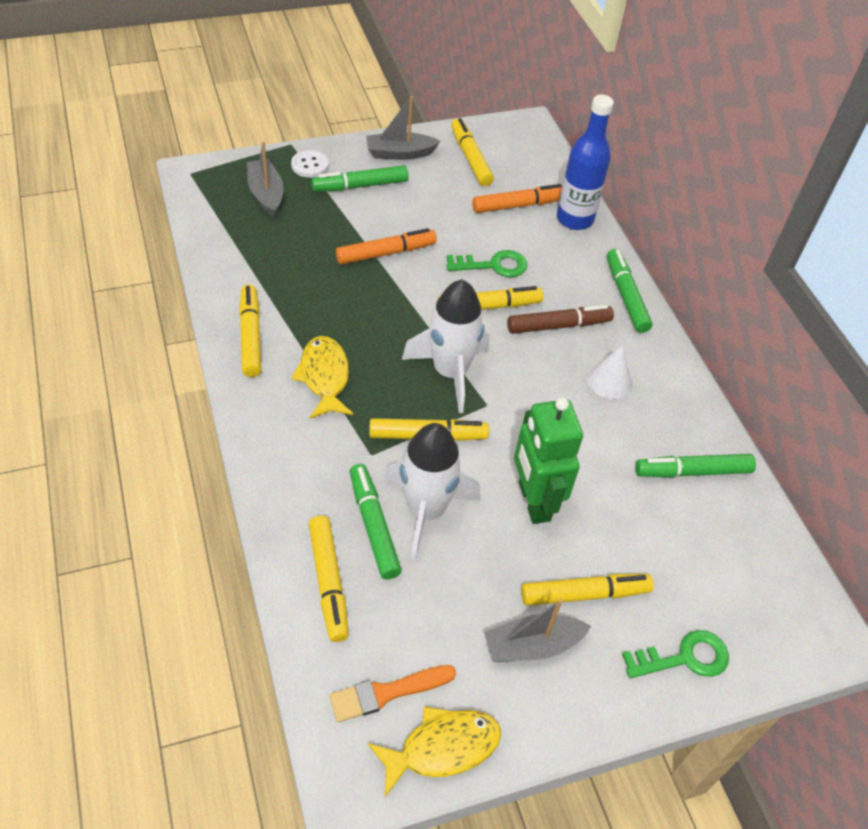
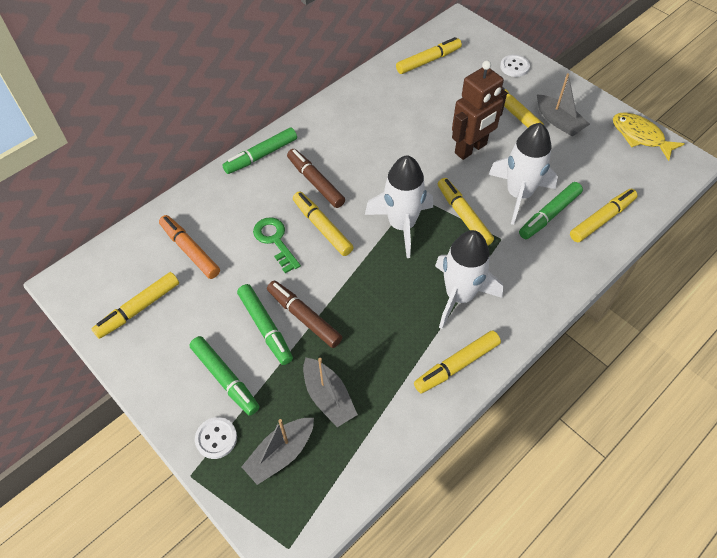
camera: 110 degrees left, 5 degrees up
(324, 377) = (459, 296): yellow fish -> white rocket
(386, 253) = (304, 317): orange marker -> brown marker
(387, 692) = (635, 167): orange brush -> none
(399, 153) = (159, 368): grey boat -> grey boat (328, 397)
(533, 501) = (471, 149): green robot -> brown robot
(574, 219) = (188, 209): blue bottle -> none
(609, 381) = (350, 142): white cone -> none
(684, 658) = (514, 67): green key -> white button
(692, 472) = (394, 89): green marker -> green marker (265, 327)
(742, 543) = (428, 61): none -> yellow marker

